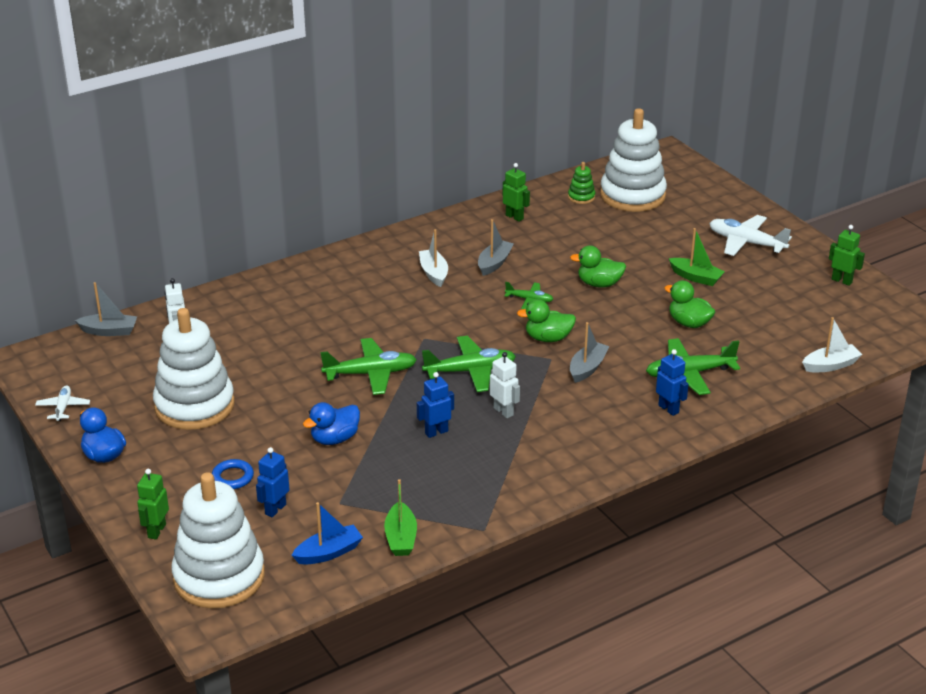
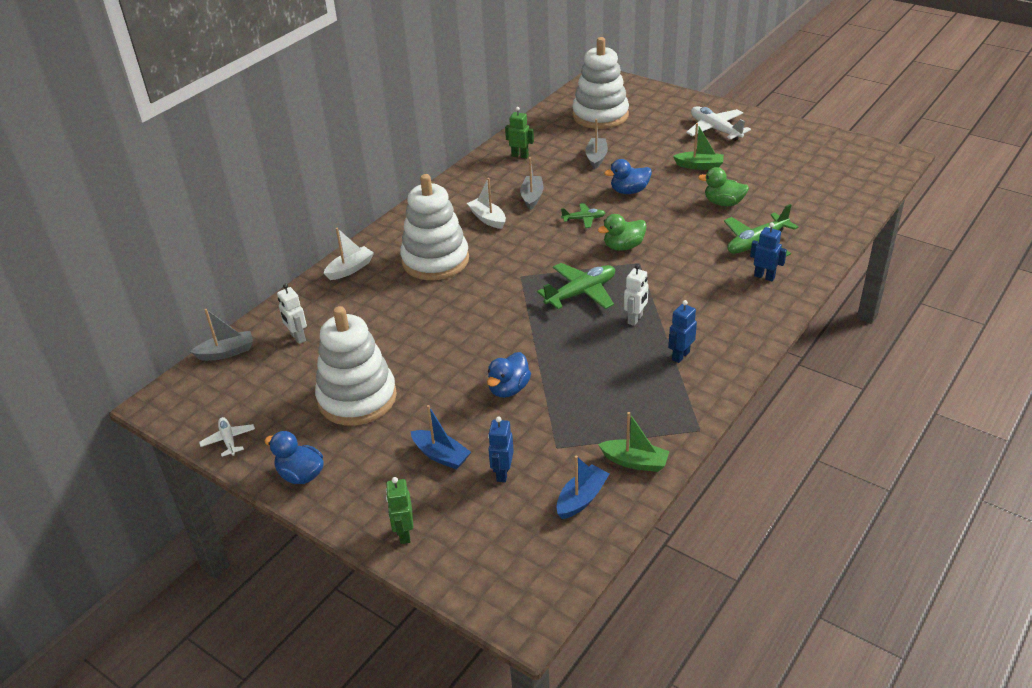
camera: 20 degrees left, 5 degrees up
(219, 577) = (497, 559): white stacking toy -> white stacking toy (435, 260)
(232, 477) = (441, 455): blue ring -> blue boat
(370, 374) = (497, 320): green plane -> none
(401, 538) = (635, 462): green boat -> green boat turned 45 degrees counterclockwise
(436, 432) = (592, 355): blue robot -> blue robot (680, 356)
(503, 411) = (635, 319): white robot -> white robot turned 90 degrees clockwise
(581, 197) = (561, 127): green stacking toy -> none
(587, 368) = (674, 262): grey boat -> grey boat (596, 158)
(599, 284) = (629, 191): green duck -> blue duck
(746, 243) = (715, 129): white plane -> white plane turned 45 degrees clockwise
(830, 365) = (854, 206): white boat -> white boat (350, 269)
(842, 281) = (808, 139): green robot -> none

